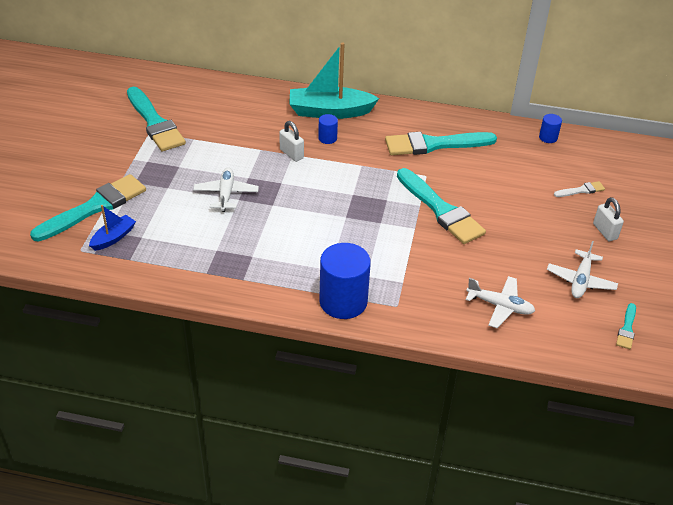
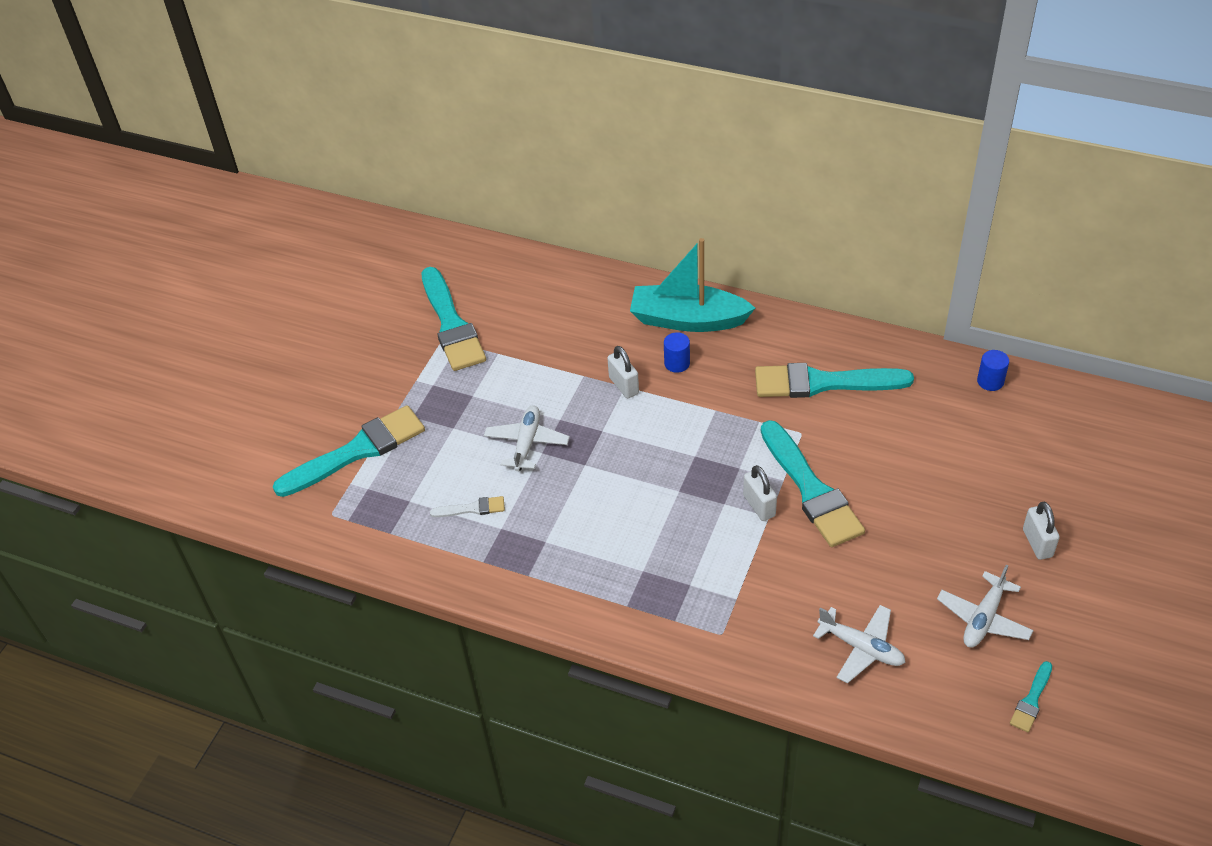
camera: 15 degrees right, 5 degrees up
(113, 238) = (374, 499): blue boat -> none
(343, 301) = (651, 621): blue cylinder -> none
(406, 222) = (759, 506): none -> white padlock
(581, 190) = (1019, 473): white brush -> white brush (472, 508)

